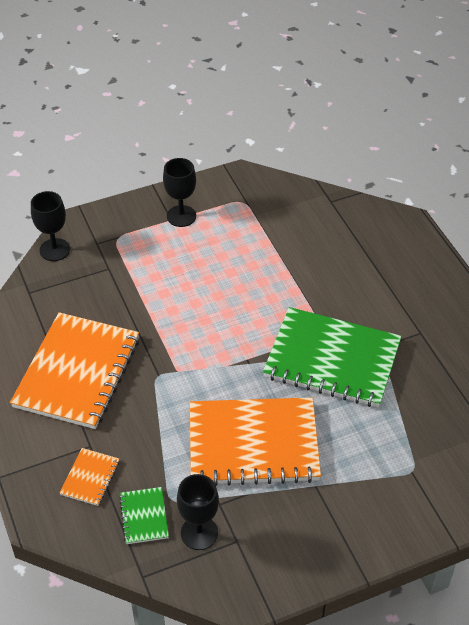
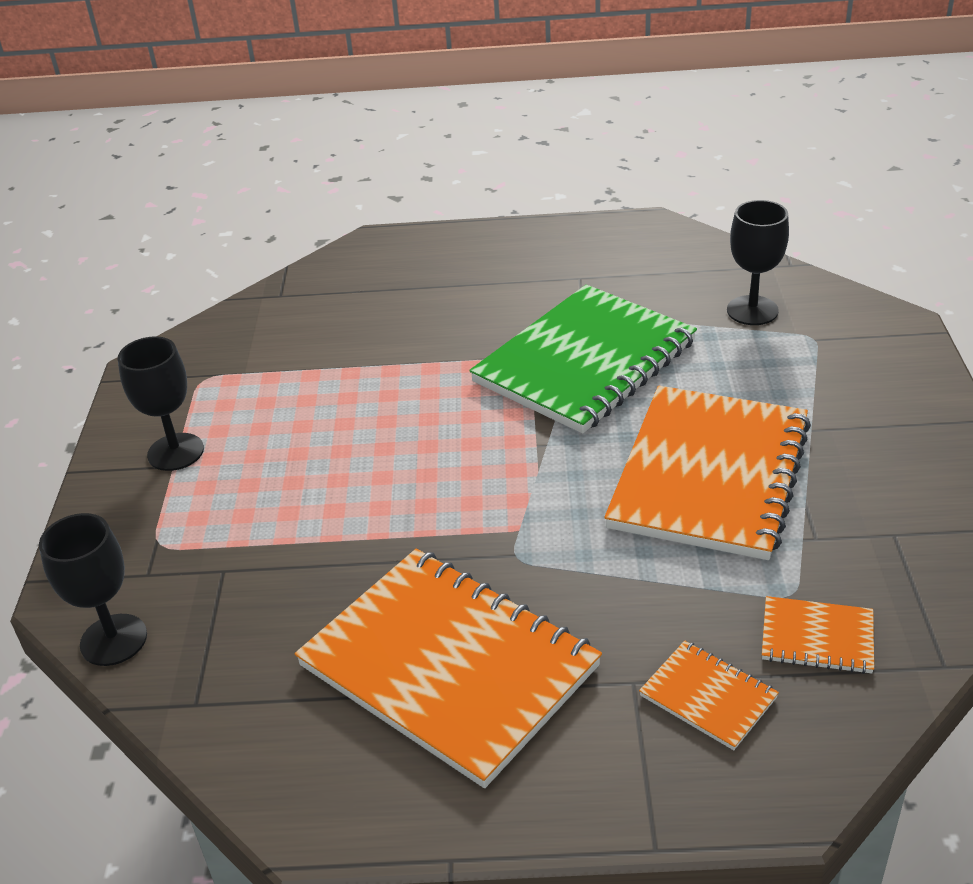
camera: 65 degrees left, 10 degrees down
(144, 516) = (817, 638): green notebook -> orange notebook
(199, 533) = (868, 574): black goblet -> black goblet (752, 310)

